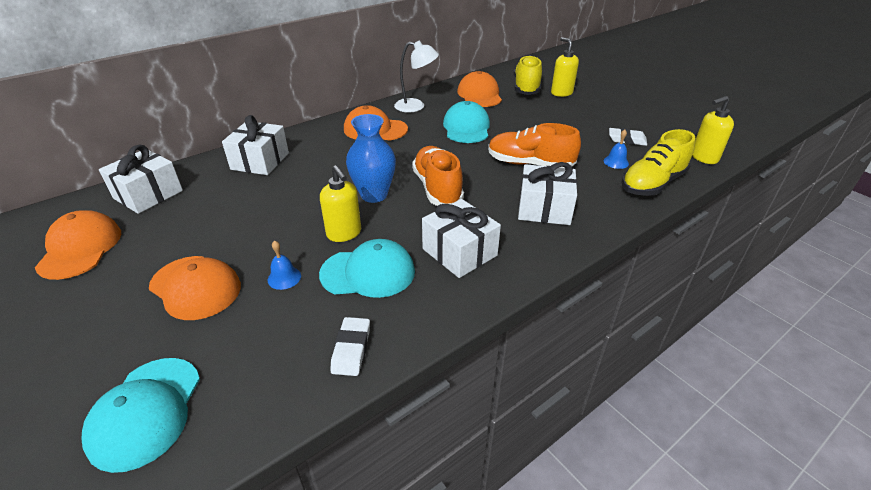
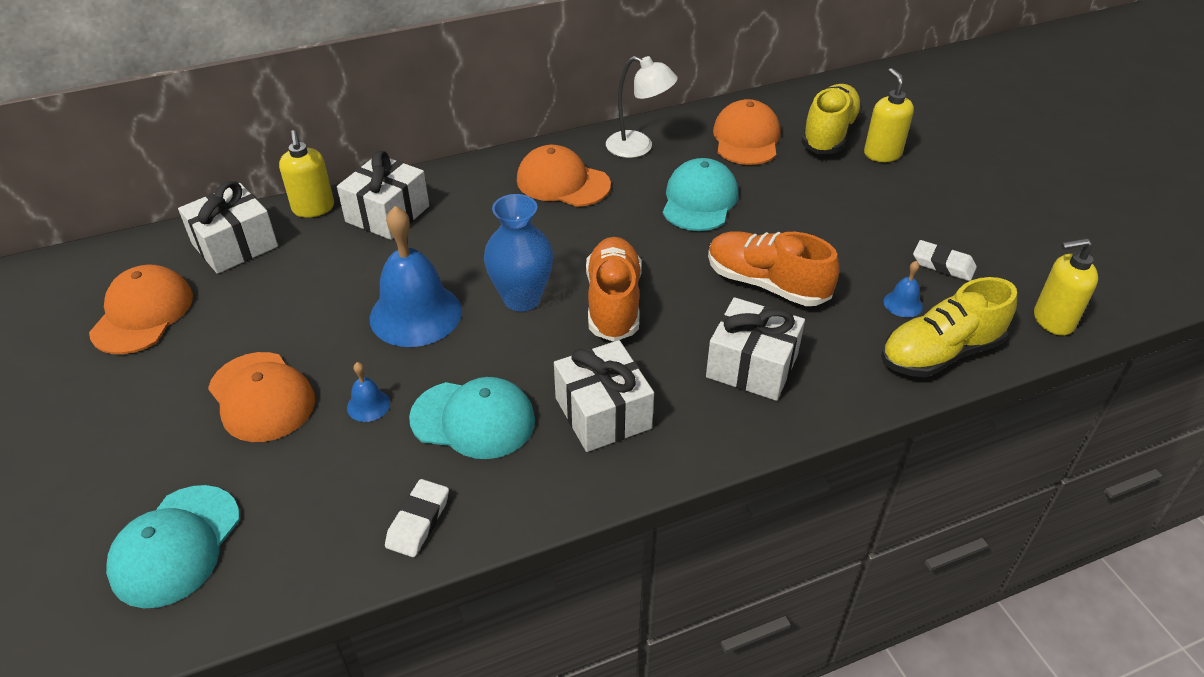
camera: 15 degrees right, 5 degrees up
(301, 215) = (415, 314): none -> blue bell
(344, 233) = (462, 354): yellow soap dispenser -> yellow soap dispenser (313, 208)

